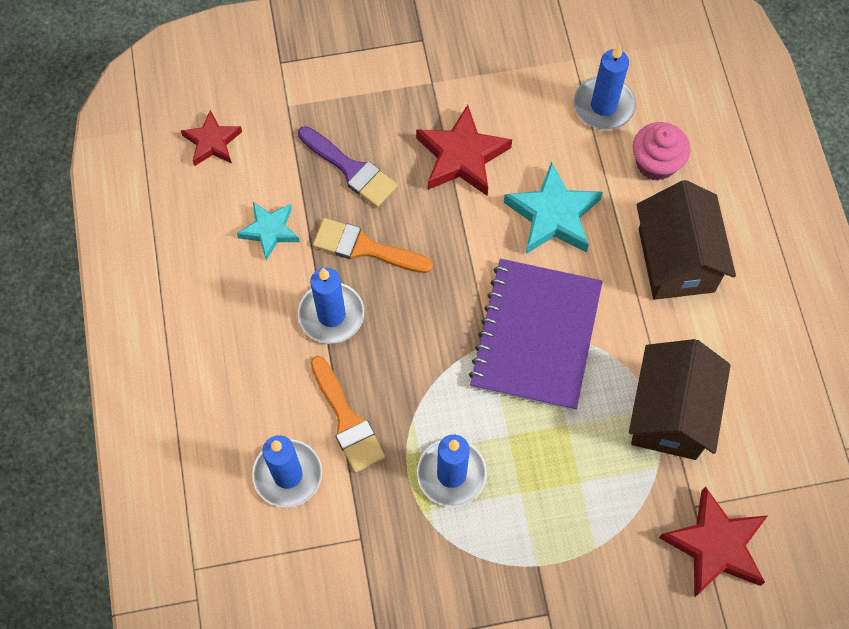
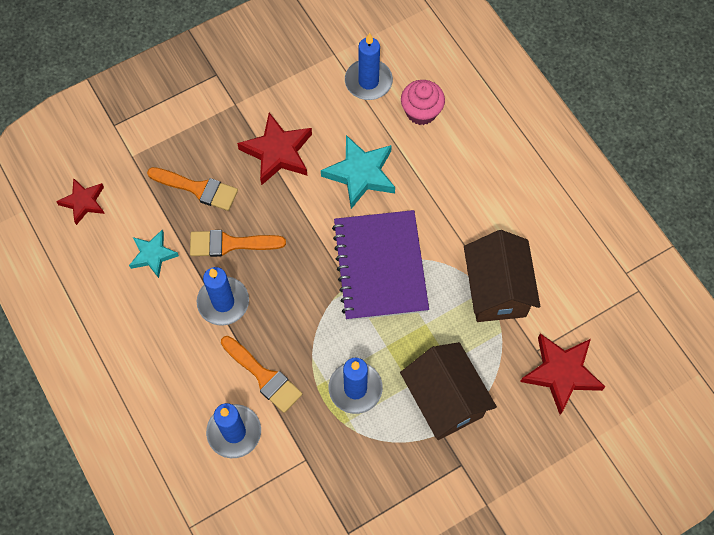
camera: 20 degrees left, 0 degrees up
(350, 169) = (198, 189): purple brush -> orange brush
(676, 260) = (461, 177): brown house -> brown house (444, 400)

